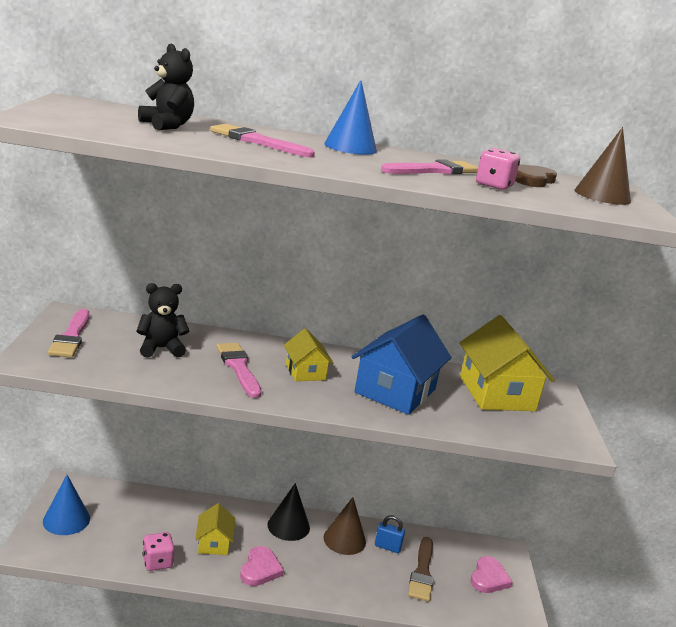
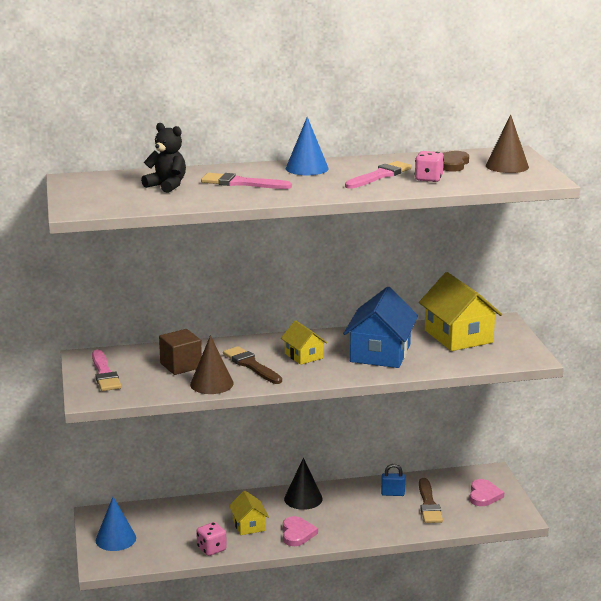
camera: 10 degrees left, 0 degrees up
(161, 349) = (181, 365): black teddy bear -> brown cube
(238, 368) = (251, 365): pink brush -> brown brush
(344, 539) = (355, 497): brown cone -> brown cone (211, 384)

